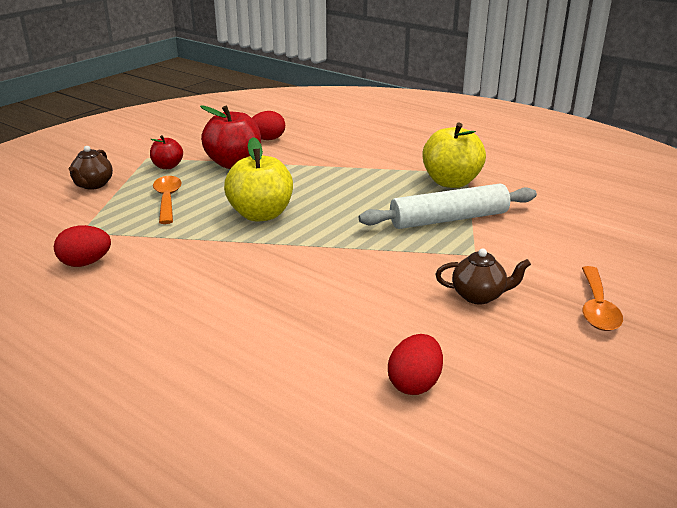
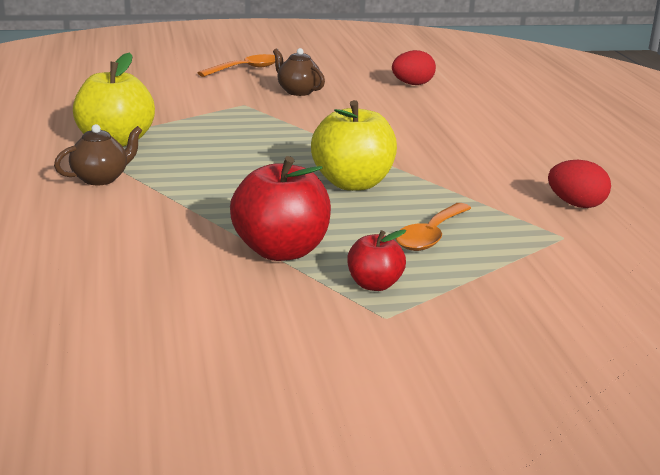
camera: 140 degrees left, 5 degrees down
(93, 185) = (510, 296): brown teapot -> brown teapot (101, 179)
(267, 139) = (163, 272): red egg -> none
(449, 219) = (202, 123): white rolling pin -> none

